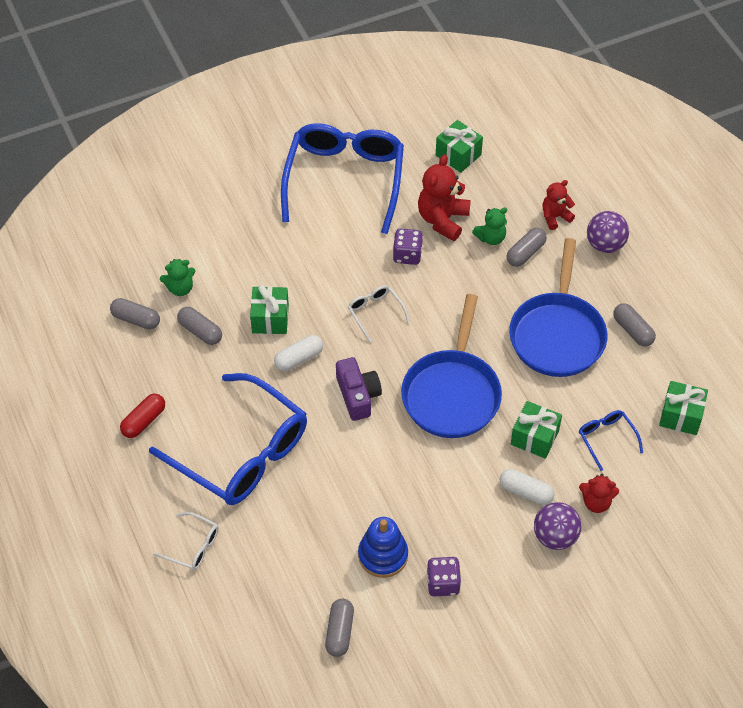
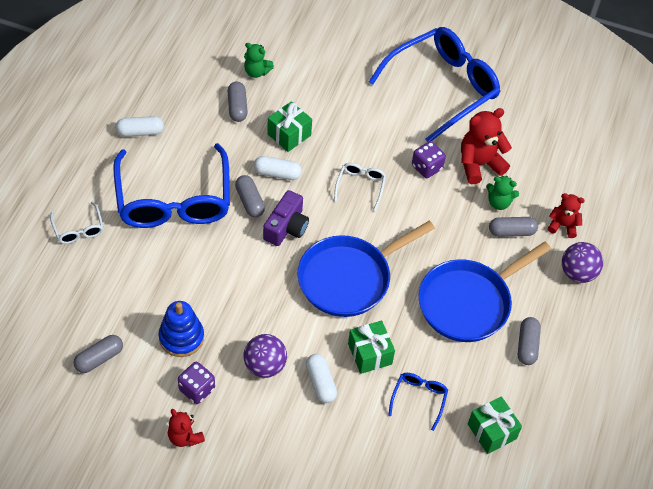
camera: 40 degrees right, 0 degrees up
(136, 319) = (208, 69): grey capsule -> grey capsule (249, 201)
(144, 421) = (140, 132): red capsule -> white capsule
(458, 155) = (541, 132): green gift -> none
(555, 536) = (305, 428): purple ball -> purple ball (265, 366)
(596, 502) = (360, 433): red teddy bear -> red teddy bear (185, 437)

